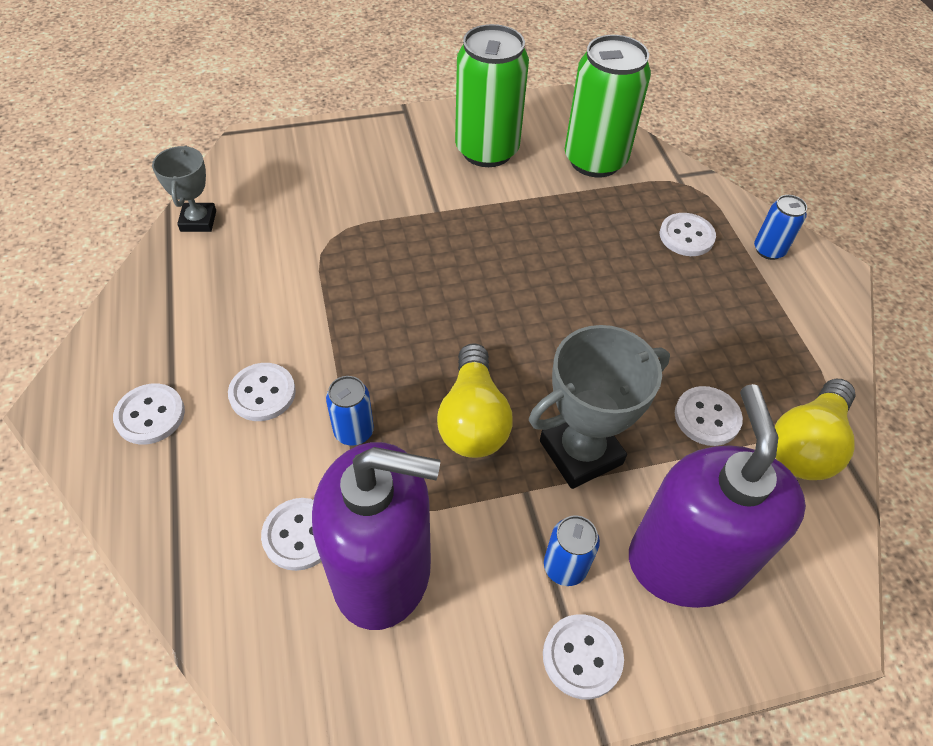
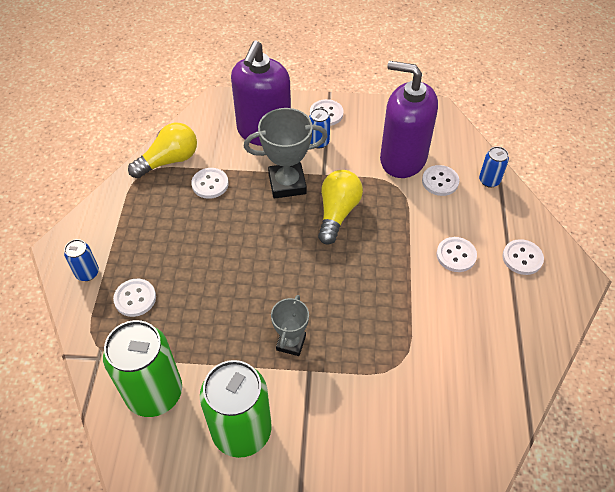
camera: 160 degrees left, 0 degrees up
(198, 221) = (504, 409): grey trophy -> grey trophy (291, 343)
(354, 431) = (405, 222): blue can -> blue can (489, 180)

